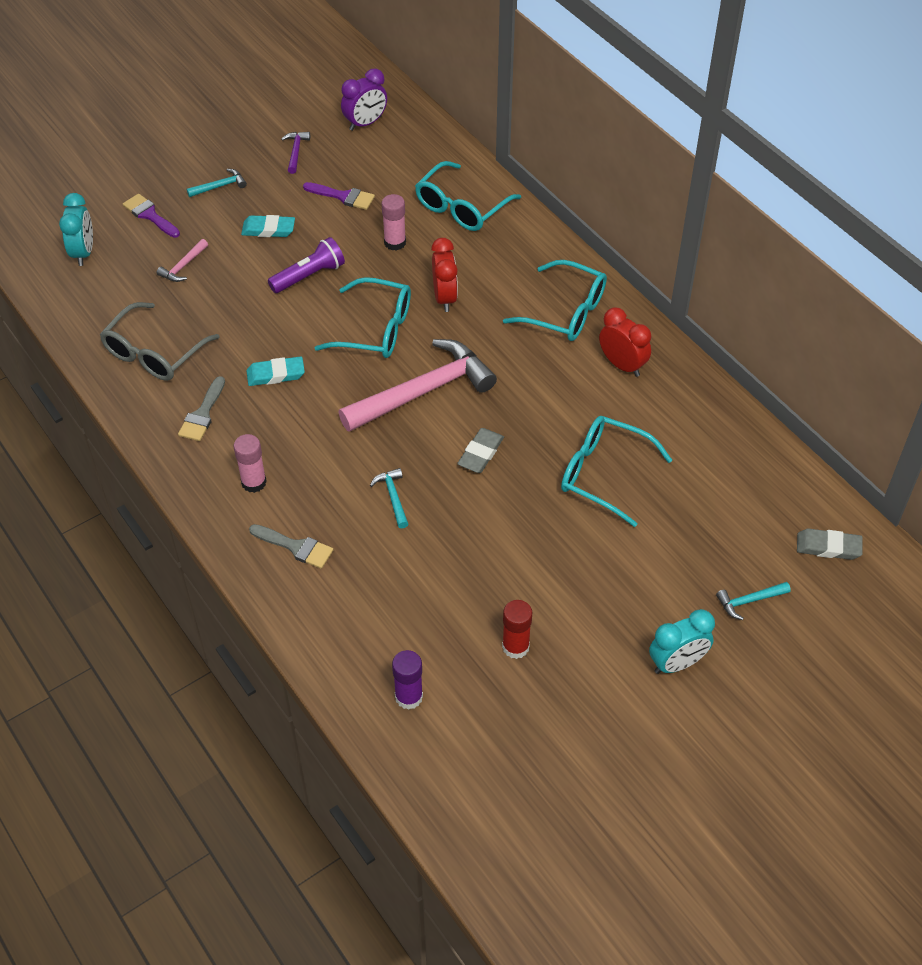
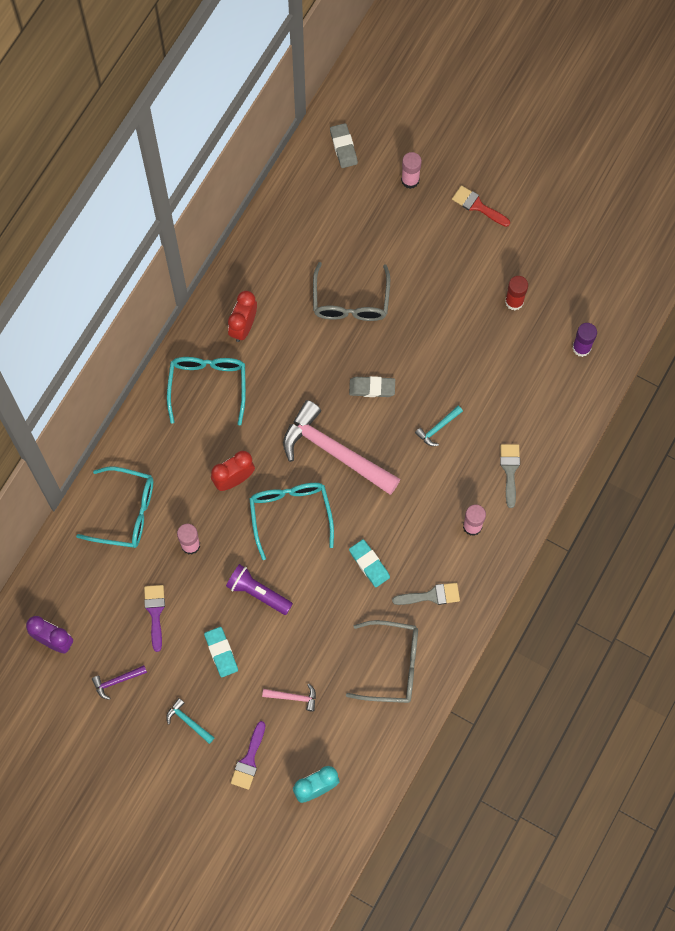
camera: 115 degrees left, 20 degrees up
(604, 474) = (350, 301): turquoise glasses -> grey glasses
(677, 663) = (477, 206): turquoise clock -> red brush
(749, 601) = (410, 180): turquoise hammer -> pink glue stick

